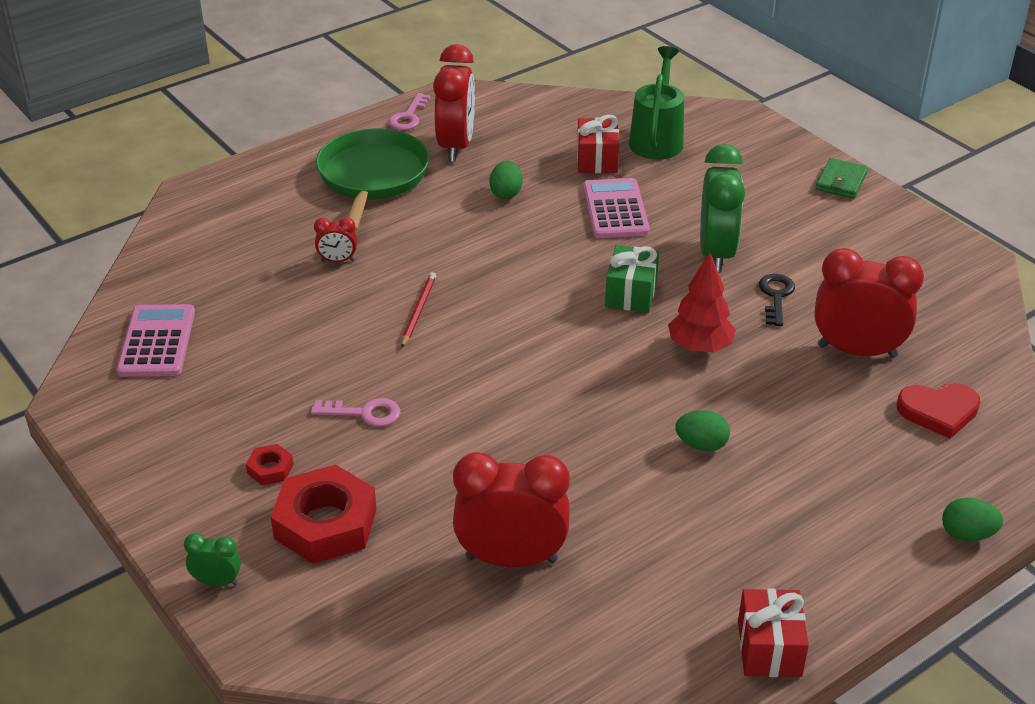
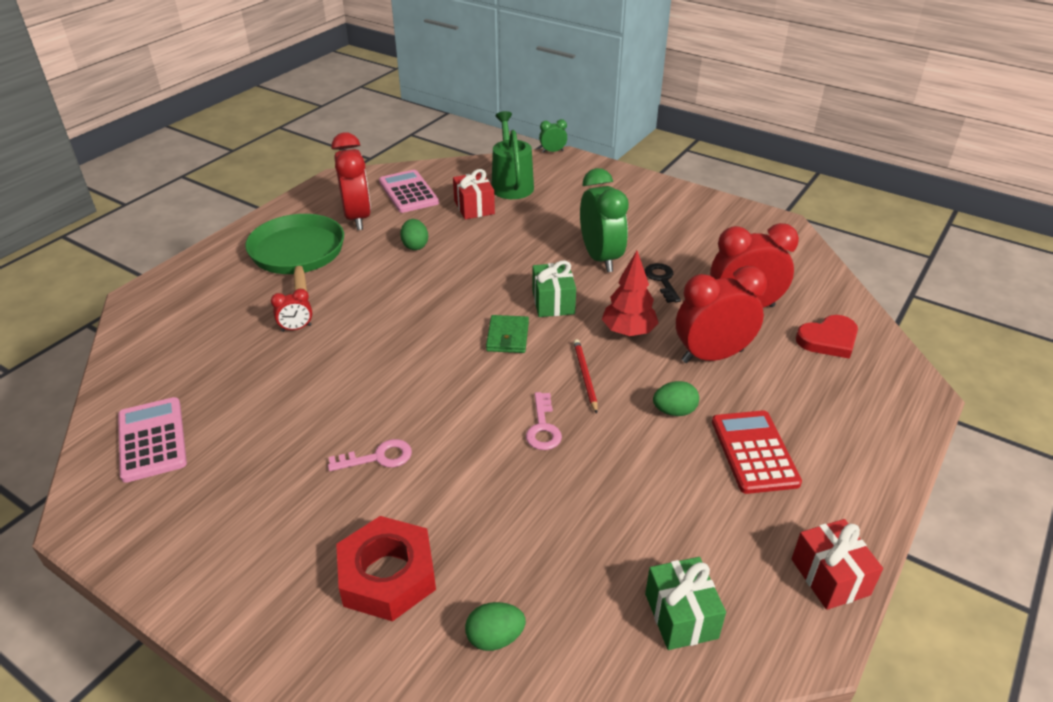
camera: 20 degrees left, 0 degrees up
(217, 582) = (303, 671): green clock -> green clock (552, 151)
(270, 469) = (311, 535): red nut -> none
(408, 117) = (308, 203): pink key -> pink key (543, 427)
(418, 311) = (386, 355): red pencil -> red pencil (585, 376)
(511, 559) = (573, 559): red clock -> red clock (712, 356)
(590, 638) = (681, 616): none -> green gift
(615, 209) = (507, 241): pink calculator -> pink calculator (408, 192)
(766, 509) = (754, 452): none -> red calculator
(841, 181) = (659, 189): green wallet -> green wallet (507, 337)
(967, 534) = (910, 431): green egg -> green egg (495, 638)

